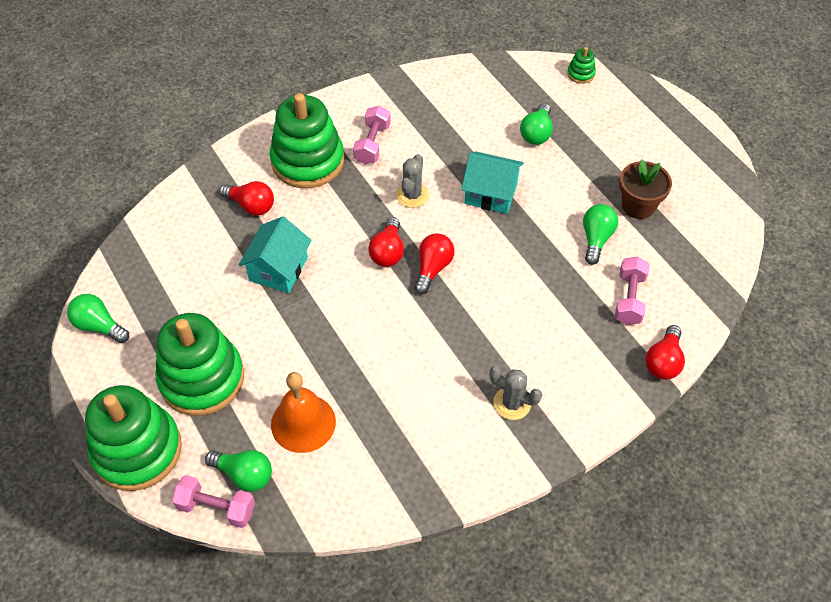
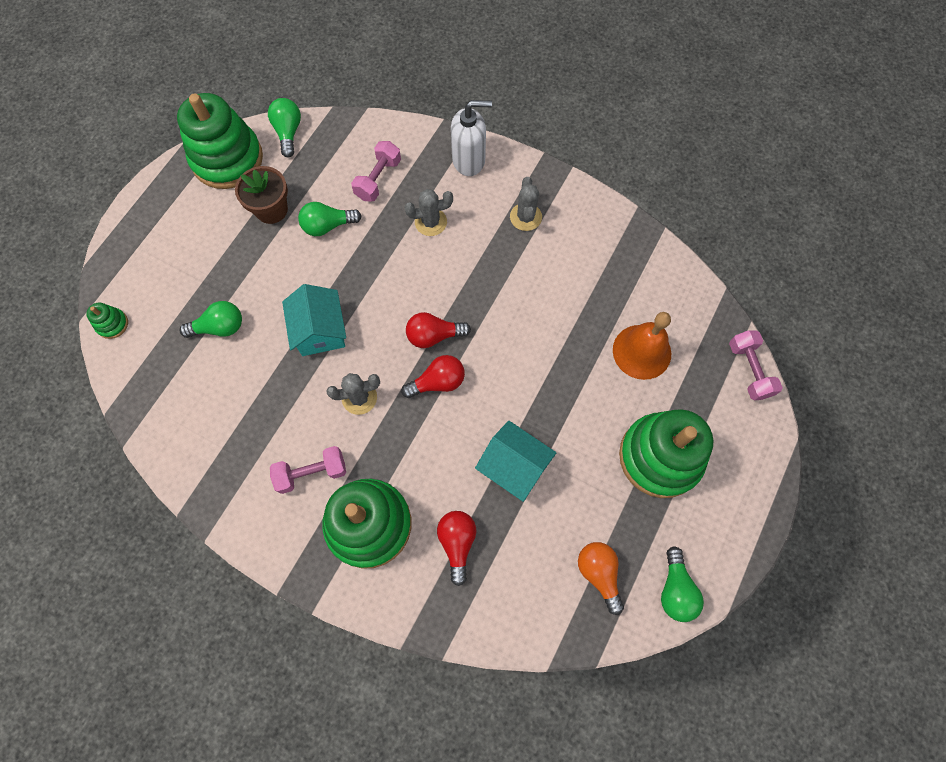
camera: 120 degrees left, 15 degrees up
(137, 450) = (753, 463): green stacking toy -> green stacking toy (227, 159)
(154, 282) = (599, 573): none -> orange light bulb
(244, 475) = (711, 367): green light bulb -> green light bulb (288, 132)
(278, 269) = (514, 466): turquoise house -> turquoise house turned 45 degrees clockwise
(554, 319) = (430, 222): none -> grey cactus
(611, 387) = (469, 160): none -> white soap dispenser
(629, 299) = (378, 179): pink dumbbell -> pink dumbbell turned 45 degrees counterclockwise
(663, 361) = (425, 136): red light bulb -> none

